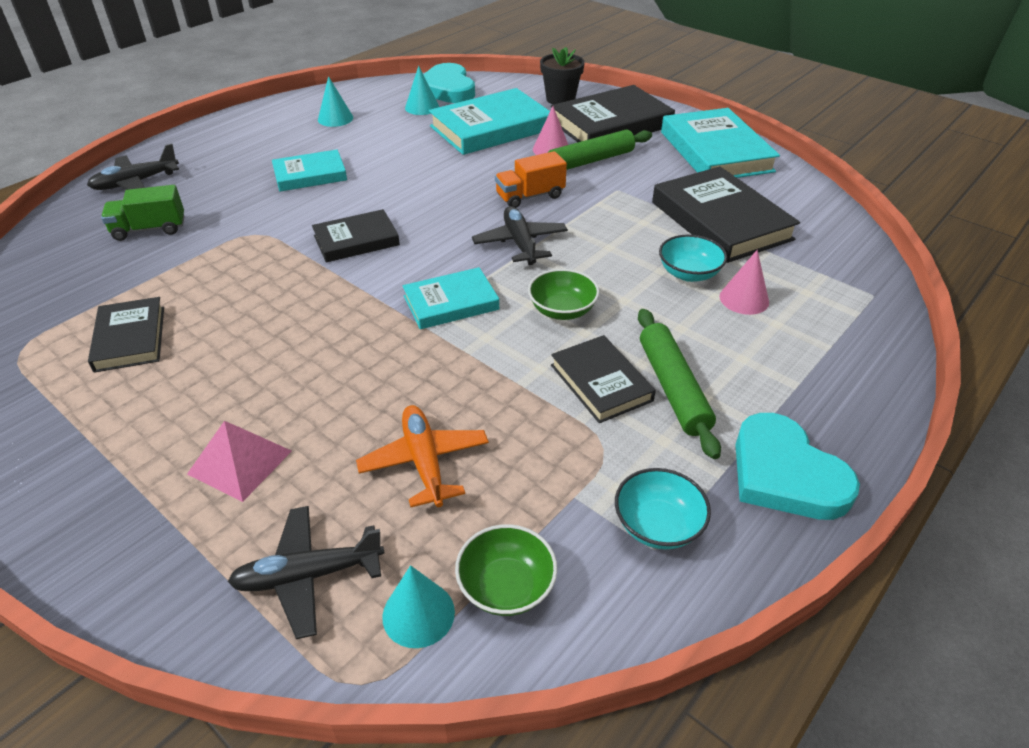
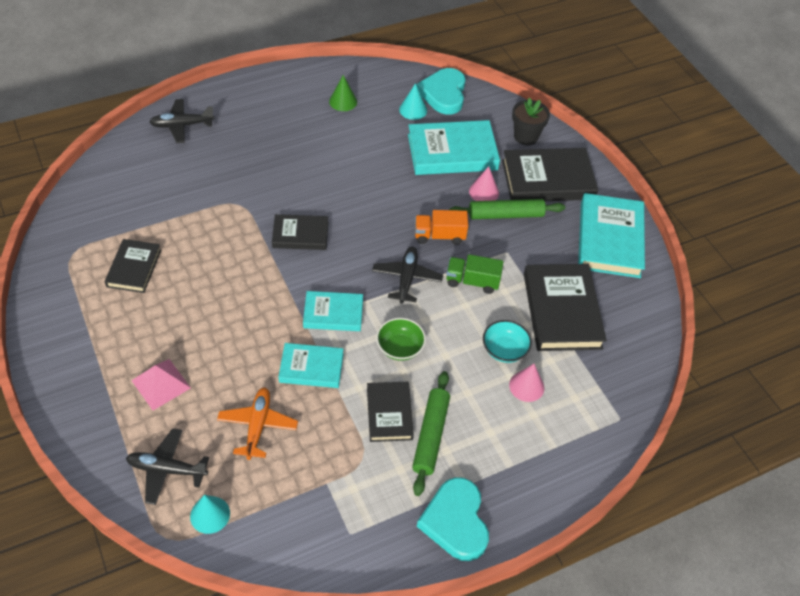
camera: 20 degrees right, 10 degrees up
(150, 229) = (176, 175): green truck -> green truck (472, 281)
(310, 175) = (298, 158): turquoise book -> turquoise book (311, 368)
(335, 118) = (343, 101): turquoise cone -> green cone
(506, 586) = (260, 519): green bowl -> none
(657, 525) = (360, 520): turquoise bowl -> none

